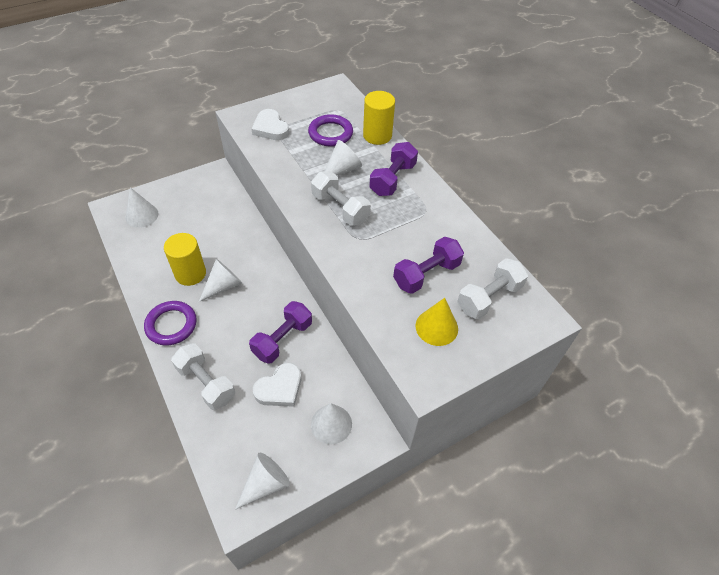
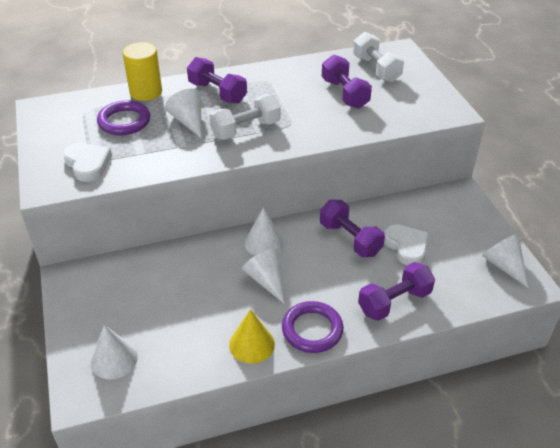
camera: 75 degrees left, 10 degrees down
(190, 273) = (238, 309): yellow cylinder -> none
(206, 383) = (394, 302): white dumbbell -> purple dumbbell
(270, 128) = (88, 164): white heart -> white heart turned 105 degrees counterclockwise
(331, 424) = (447, 217): white cone -> white cone (264, 242)
(436, 327) = (402, 98): yellow cone -> yellow cone (252, 344)

